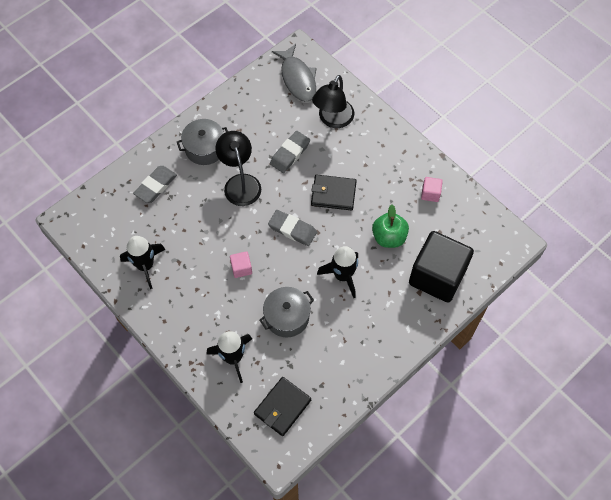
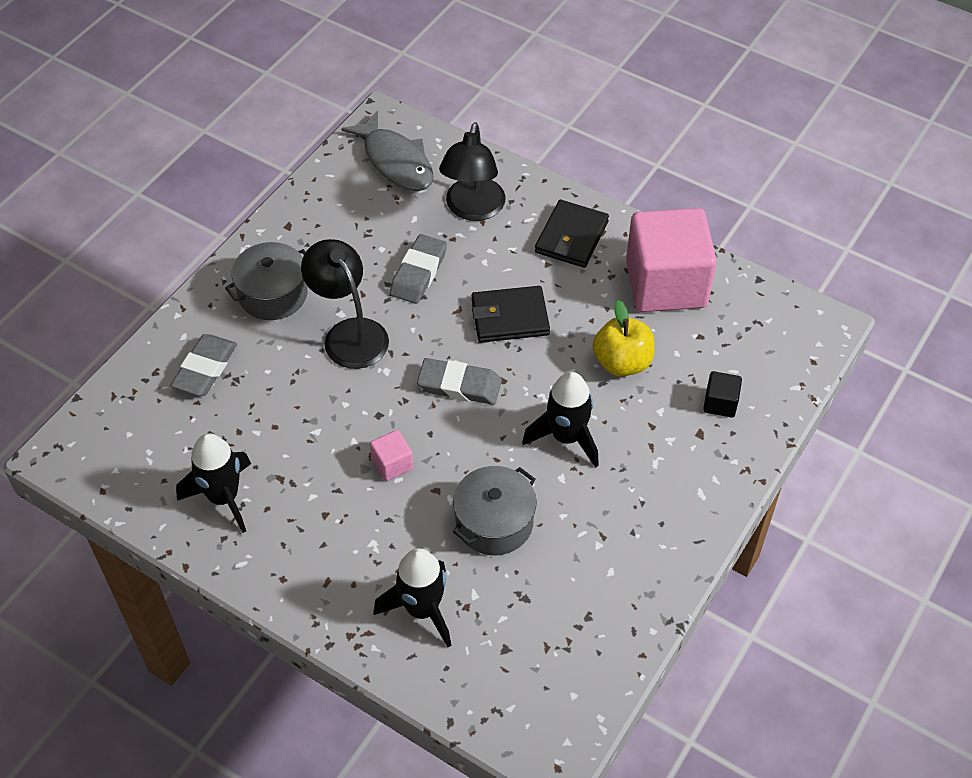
camera: 15 degrees left, 10 degrees down
(282, 407) = (533, 668): black wallet -> black wallet (571, 237)
(389, 237) = (622, 362): green apple -> yellow apple
(430, 193) = (666, 284): pink cube -> pink cube, size x2.47
(437, 276) = (720, 403): black cube -> black cube, size x0.41

